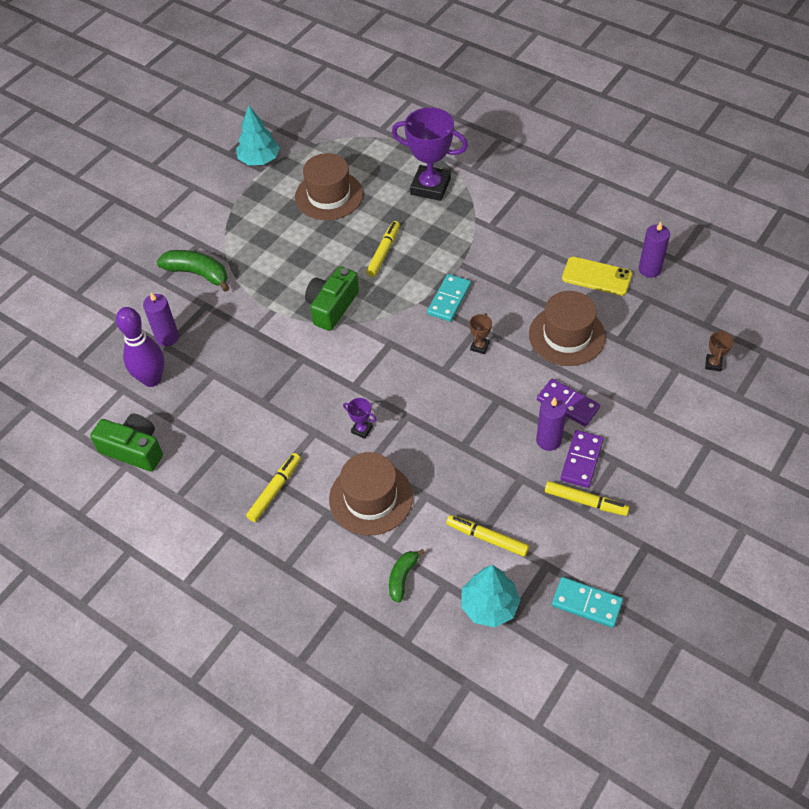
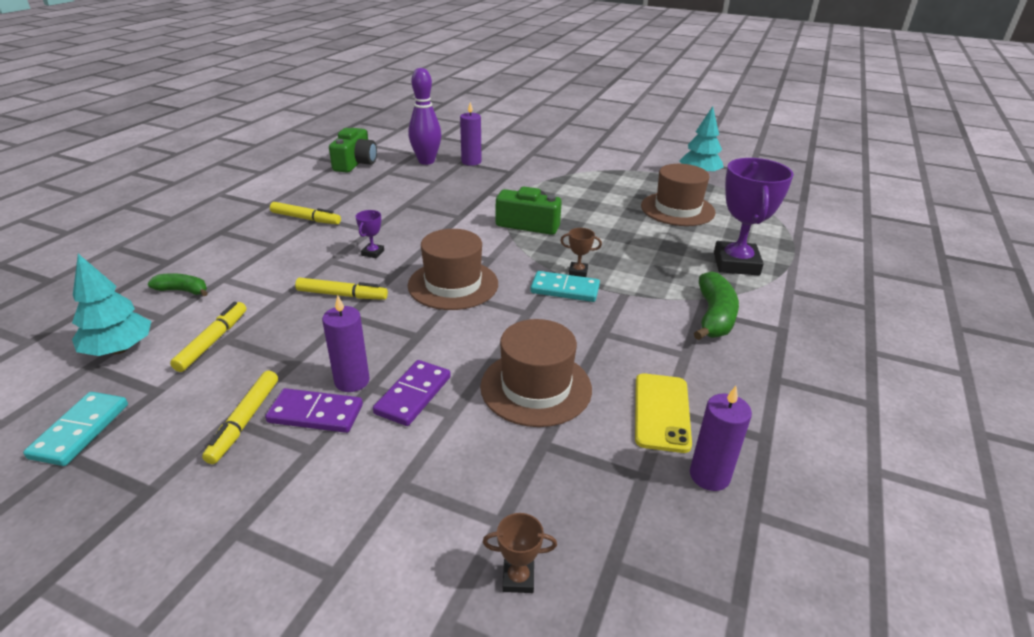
camera: 75 degrees right, 20 degrees down
(198, 274) = (545, 165): green banana -> green banana (714, 316)
(371, 498) = (286, 265): brown hat -> brown hat (453, 284)
(383, 252) = (616, 244): yellow marker -> yellow marker (342, 295)
(479, 346) = (498, 316): brown trophy -> brown trophy (578, 272)

